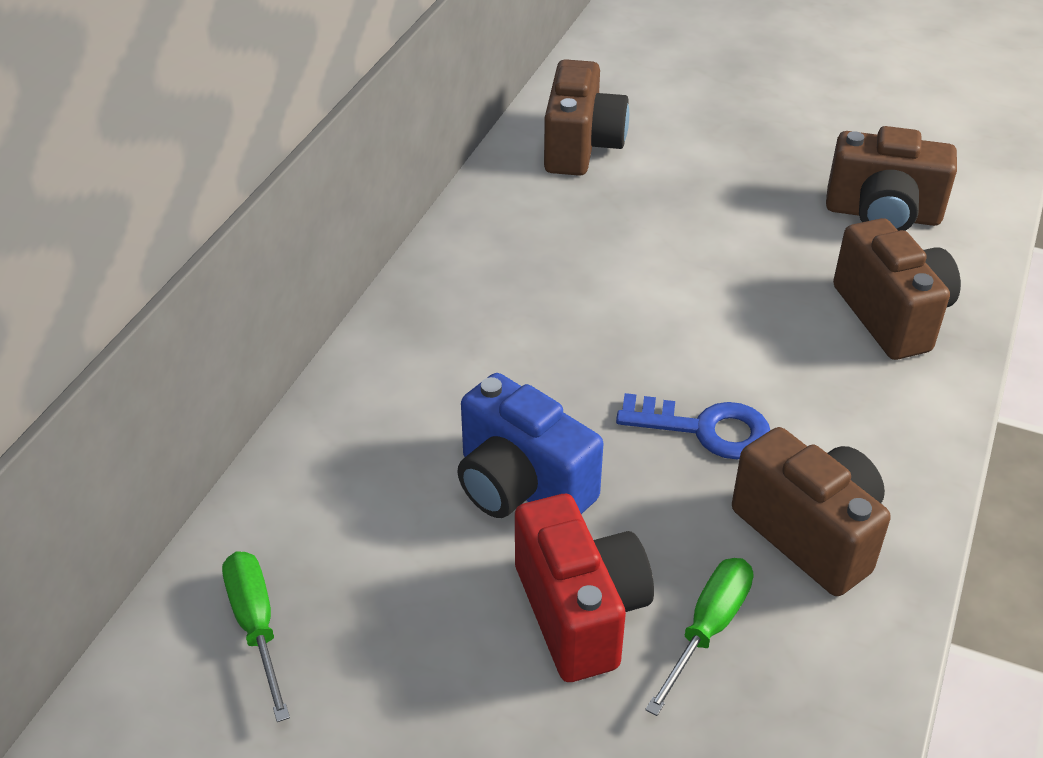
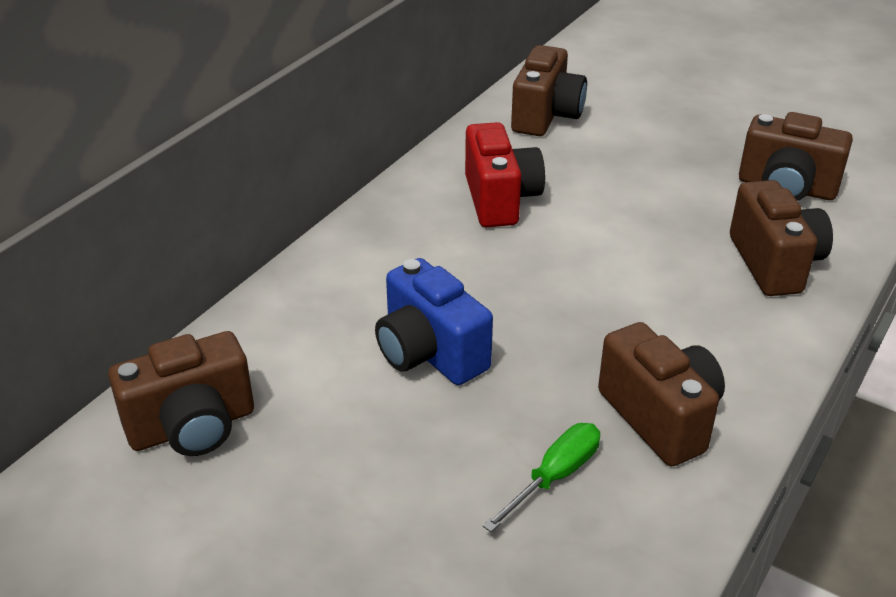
camera: 10 degrees right, 5 degrees down
(256, 626) = (192, 427): green screwdriver -> brown camera
(579, 612) = (451, 450): red camera -> red camera (500, 200)
(705, 429) = (592, 329): blue key -> none

